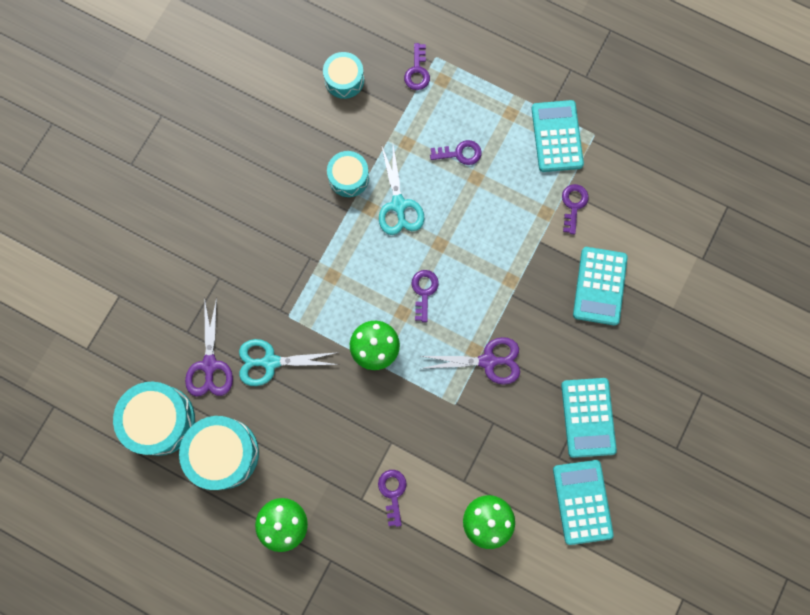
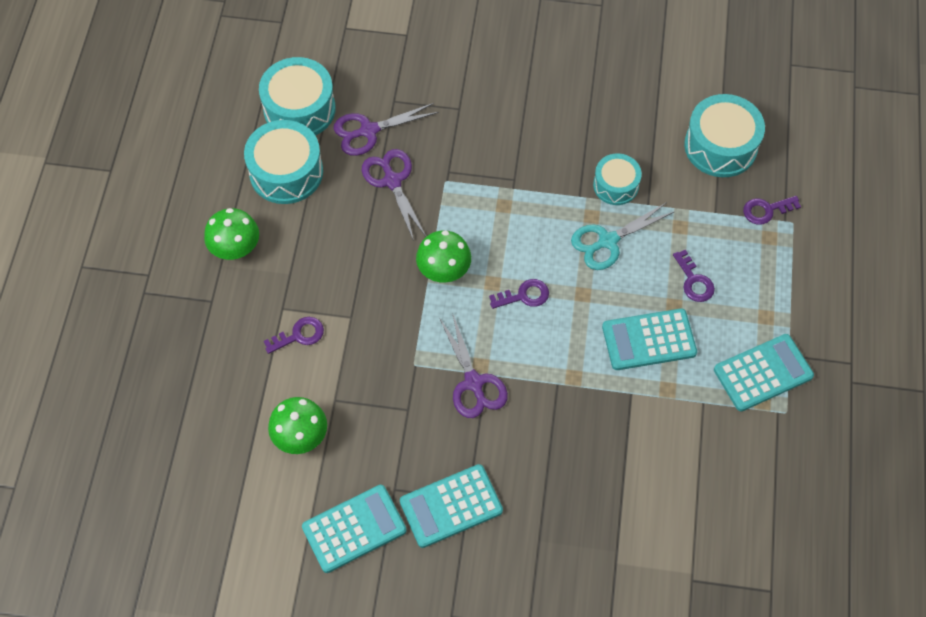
camera: 70 degrees right, 15 degrees down
(270, 362) = (392, 181): turquoise scissors -> purple scissors
(344, 80) = (720, 146): turquoise drum -> turquoise drum, size x1.63
(573, 205) = (690, 415): purple key -> none
(599, 286) = (607, 473): turquoise calculator -> turquoise calculator (649, 340)

